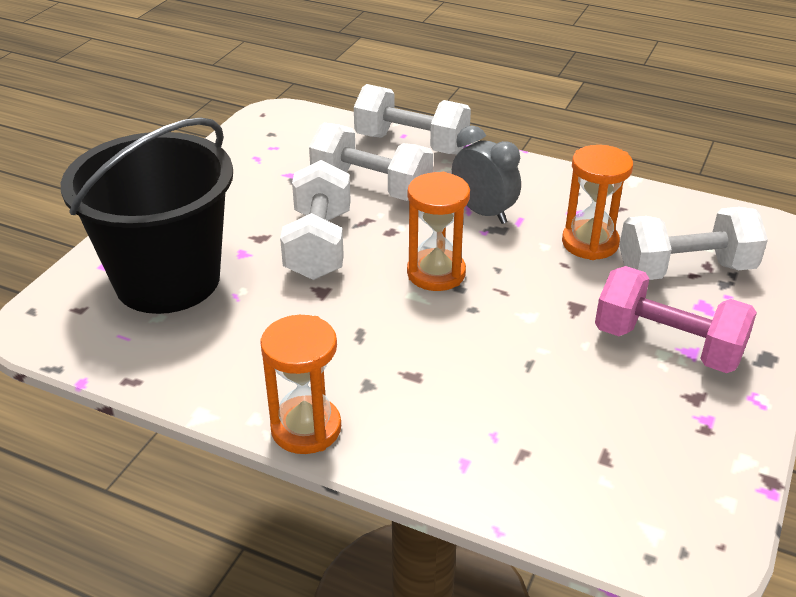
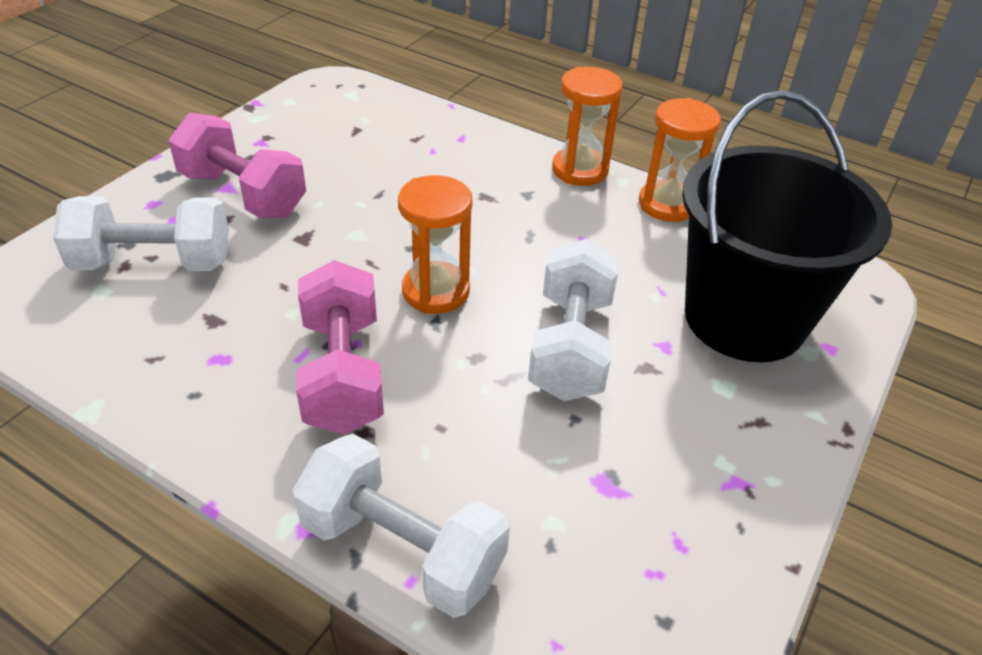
camera: 175 degrees left, 5 degrees up
(371, 187) = (490, 444): white dumbbell -> none
(483, 212) = (343, 373): grey clock -> pink dumbbell
(590, 243) = (235, 309): orange hourglass -> orange hourglass (667, 204)

